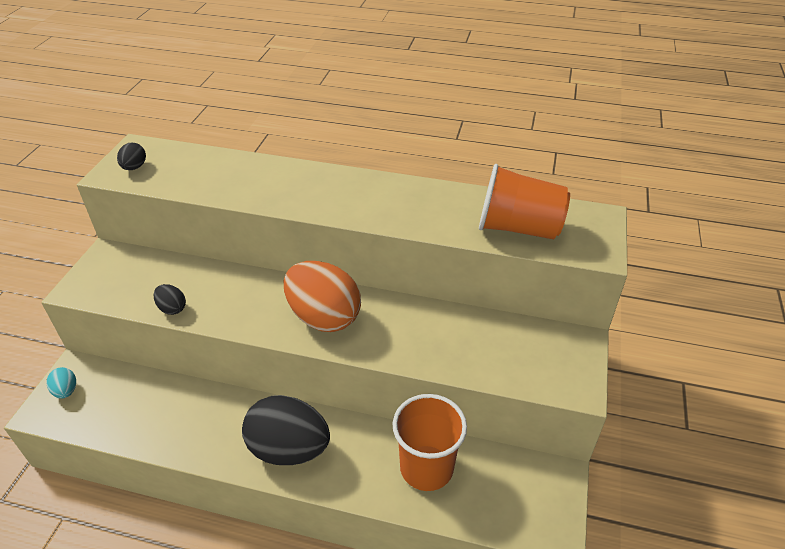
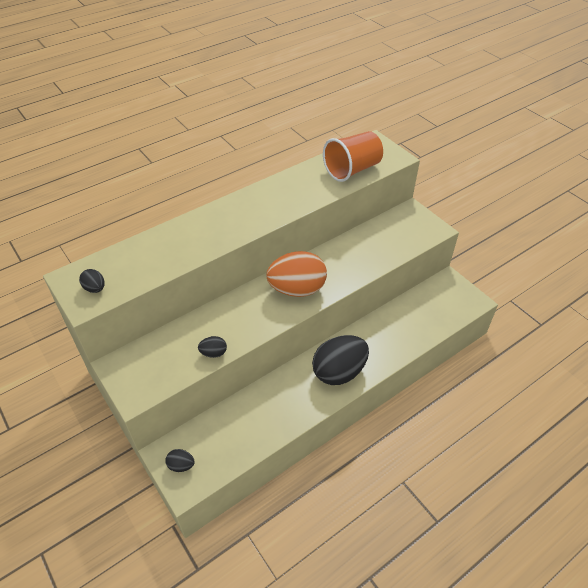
camera: 50 degrees left, 5 degrees up
(66, 391) = (181, 465): turquoise egg -> black egg
(426, 468) = (402, 323): orange cup -> none

